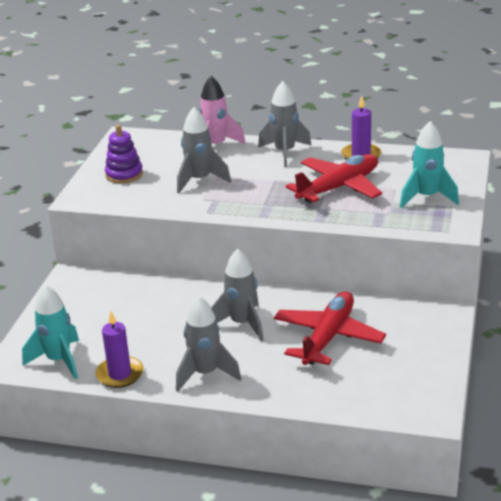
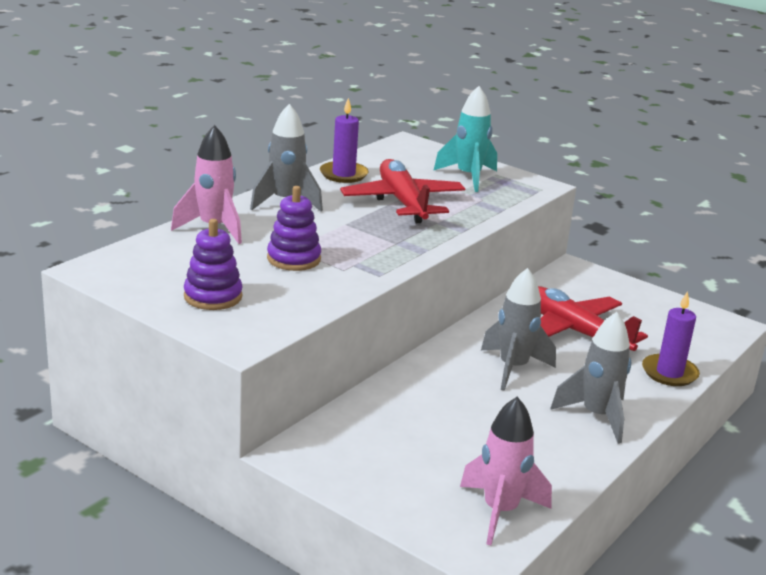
camera: 70 degrees left, 5 degrees down
(59, 360) = (500, 512): turquoise rocket -> pink rocket
(120, 374) = (562, 472): purple candle -> purple candle (669, 373)
(200, 180) = (293, 259): grey rocket -> purple stacking toy

